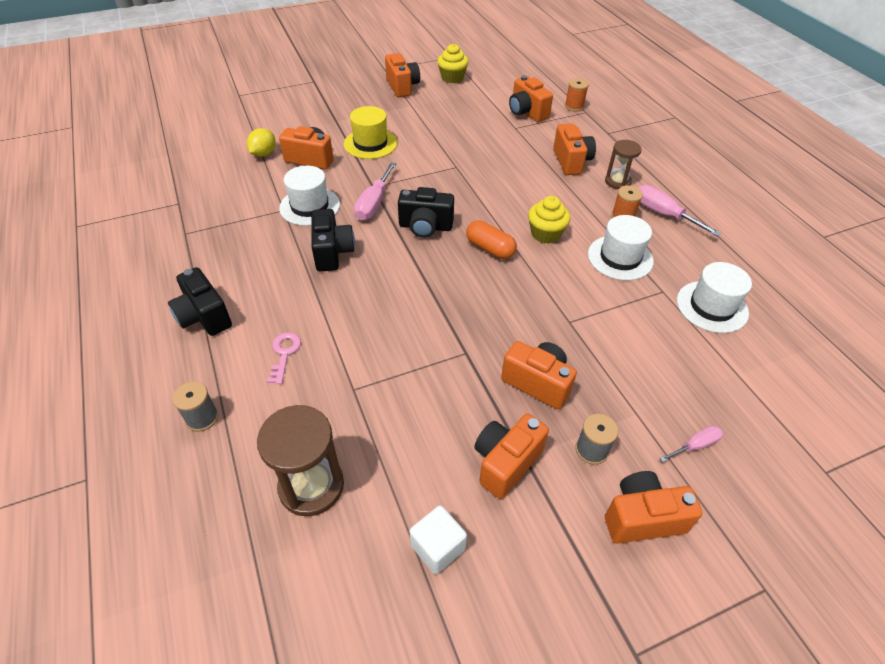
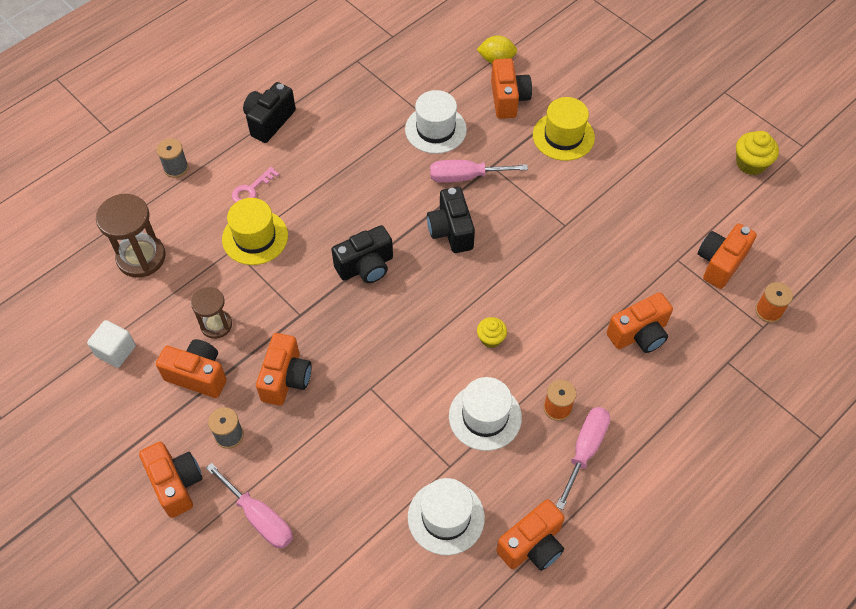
camera: 70 degrees right, 10 degrees up
(284, 354) = (251, 189): pink key -> pink key turned 150 degrees clockwise
(332, 252) = (380, 173): black camera -> black camera (366, 266)
(349, 366) = (255, 237): none -> yellow hat
(402, 87) = (696, 122): orange camera -> orange camera (532, 545)
(490, 249) = (444, 295): orange capsule -> none
(545, 234) = (491, 338): yellow cupcake -> yellow cupcake, size x0.65
(617, 182) = (624, 391): brown hourglass -> brown hourglass (216, 325)
(695, 445) = (259, 518): pink screwdriver -> pink screwdriver, size x1.72

